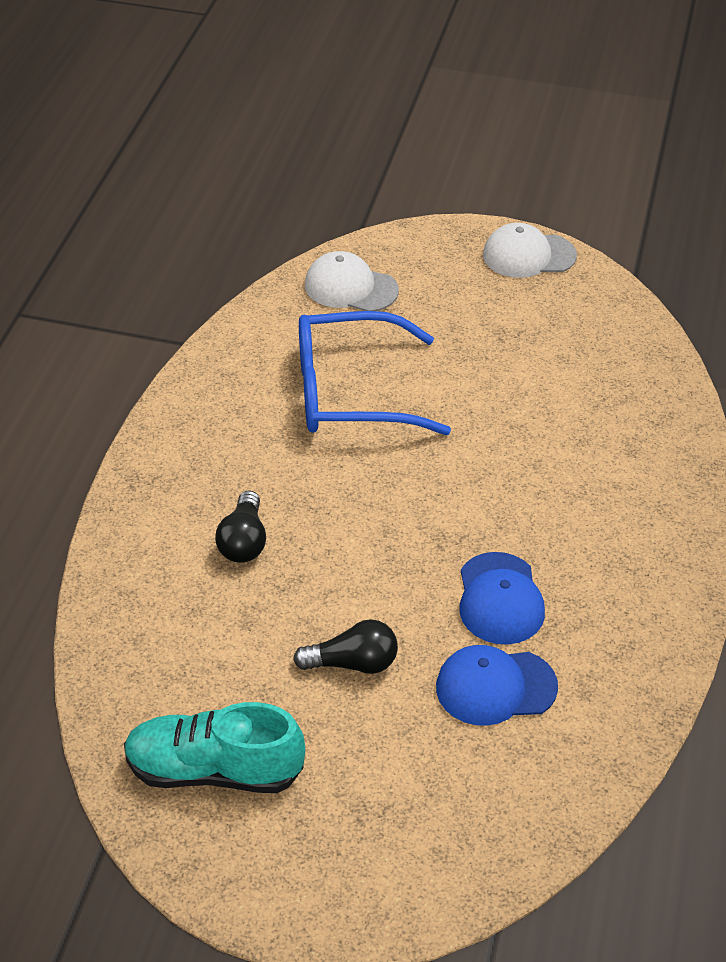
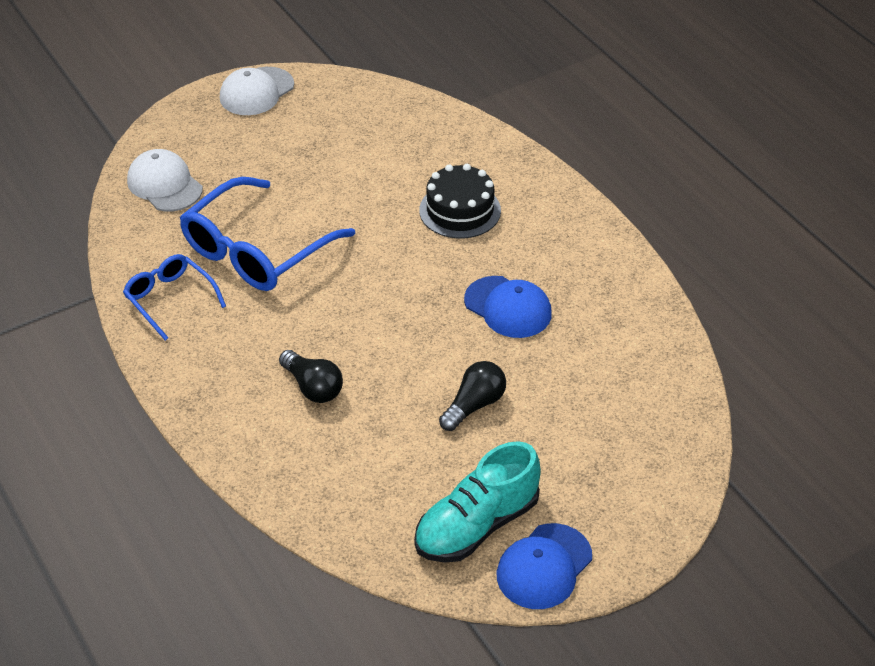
camera: 45 degrees left, 0 degrees up
(232, 386) = (170, 300): none -> blue glasses
(350, 288) = (164, 185): white cap -> white cap turned 75 degrees clockwise
(495, 687) = (568, 357): blue cap -> blue cap (544, 567)
(573, 479) = (460, 210): none -> black cake

